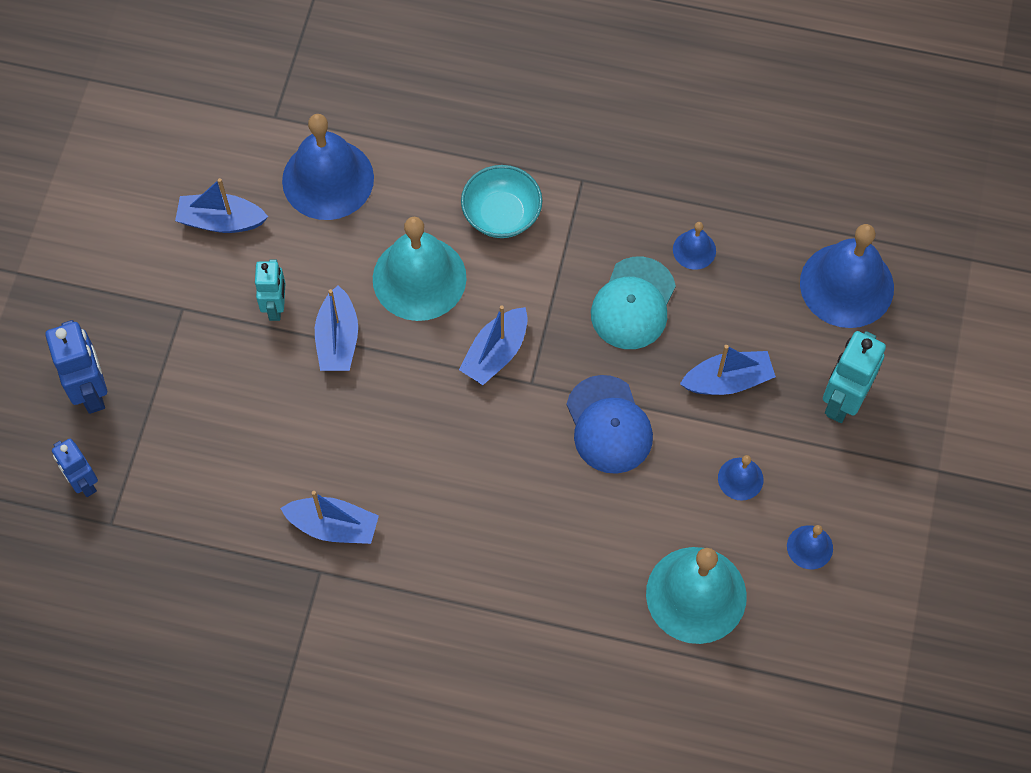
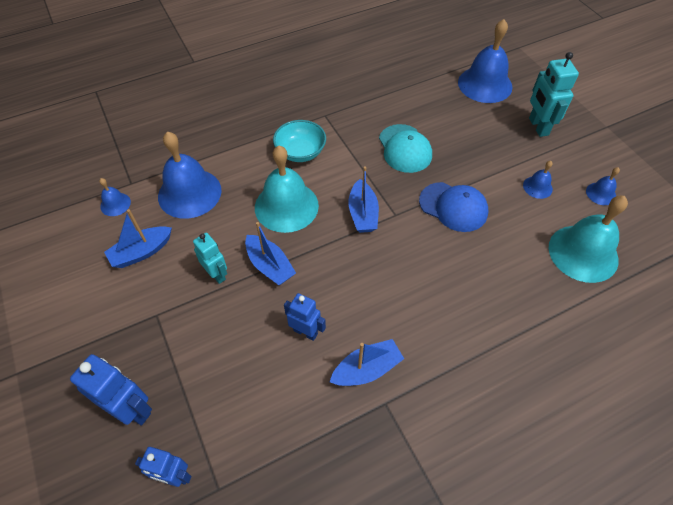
camera: 40 degrees left, 10 degrees down
(309, 441) = (305, 332): none -> blue robot
(694, 250) = (407, 111): blue bell -> blue bell (115, 204)
(728, 380) = (482, 151): blue boat -> none

